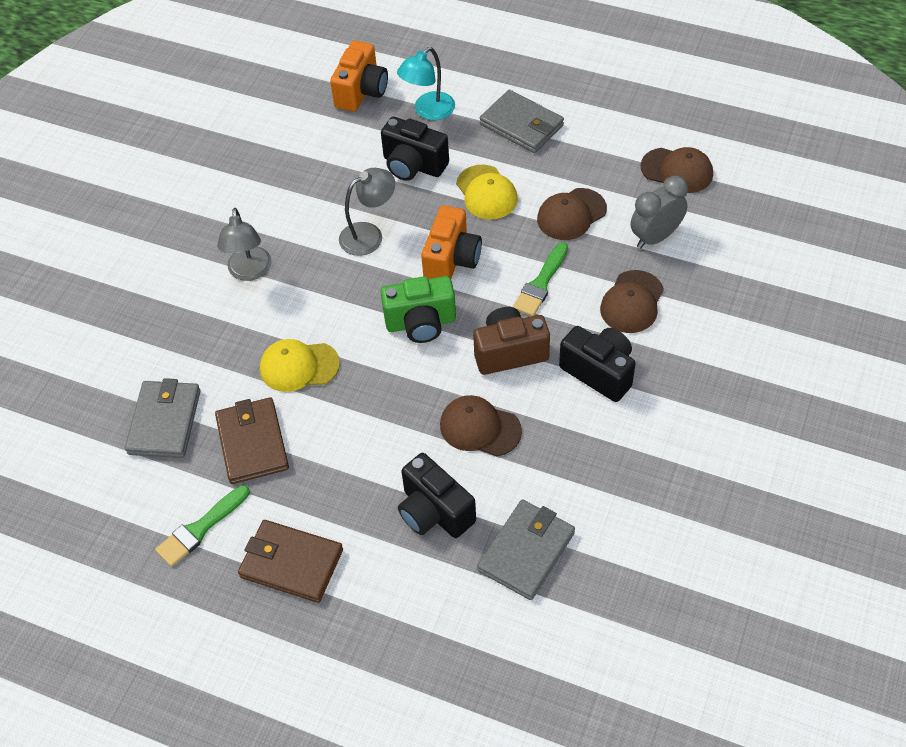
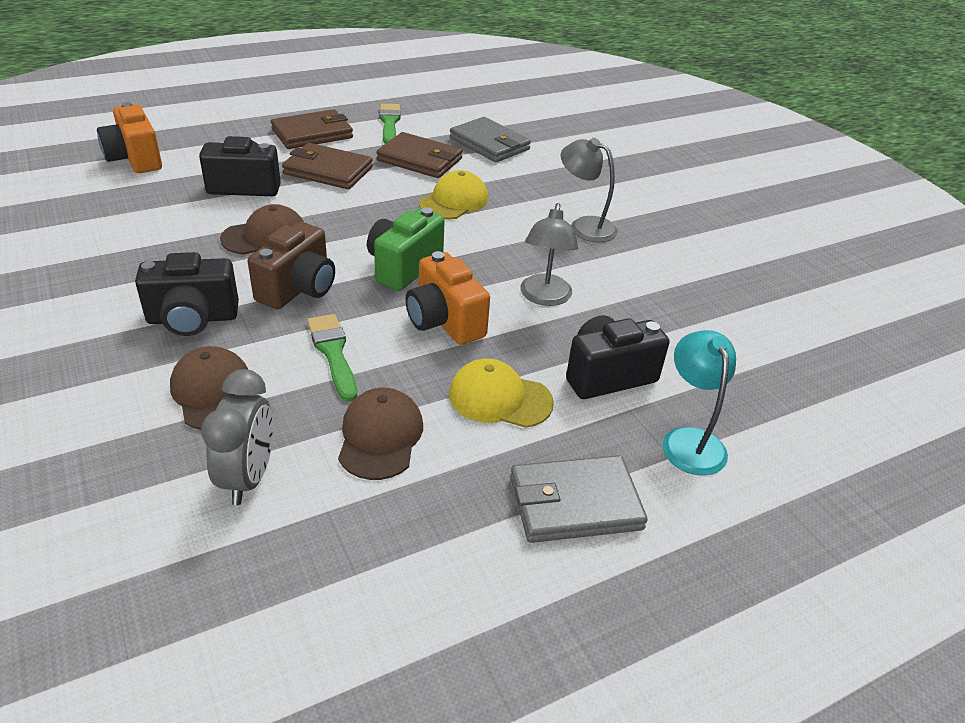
camera: 125 degrees right, 15 degrees down
(345, 485) = (328, 171): none -> brown wallet
(361, 92) = (781, 411): orange camera -> orange camera (135, 159)
(526, 551) = (149, 199): grey wallet -> none
(677, 170) = (300, 593): brown cap -> none

